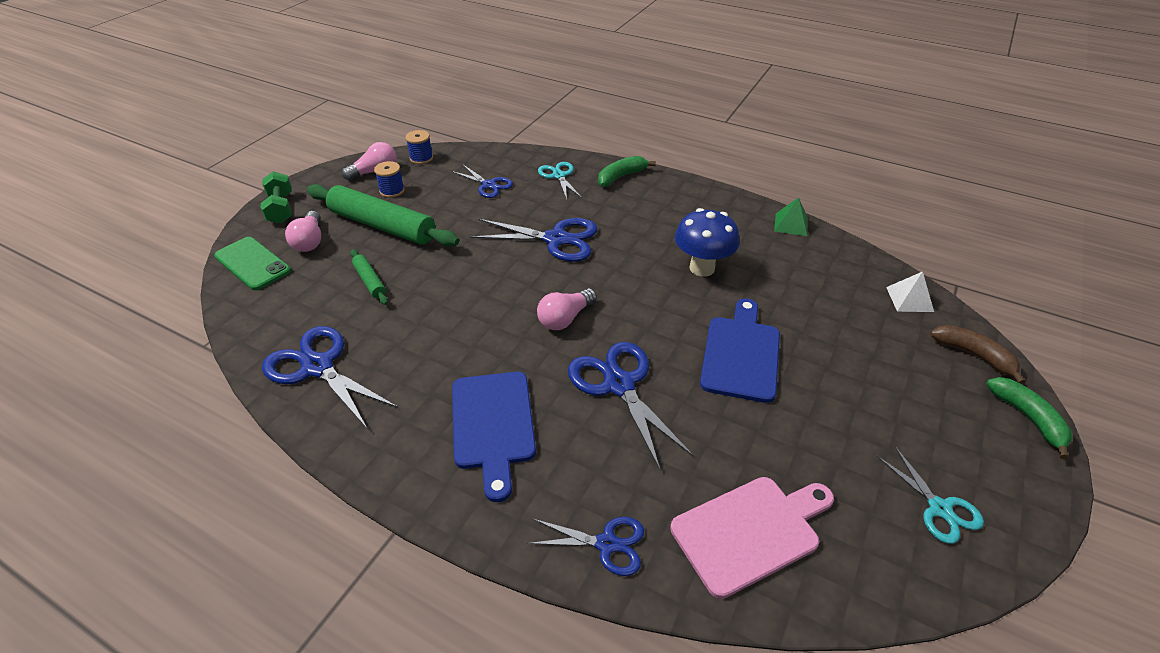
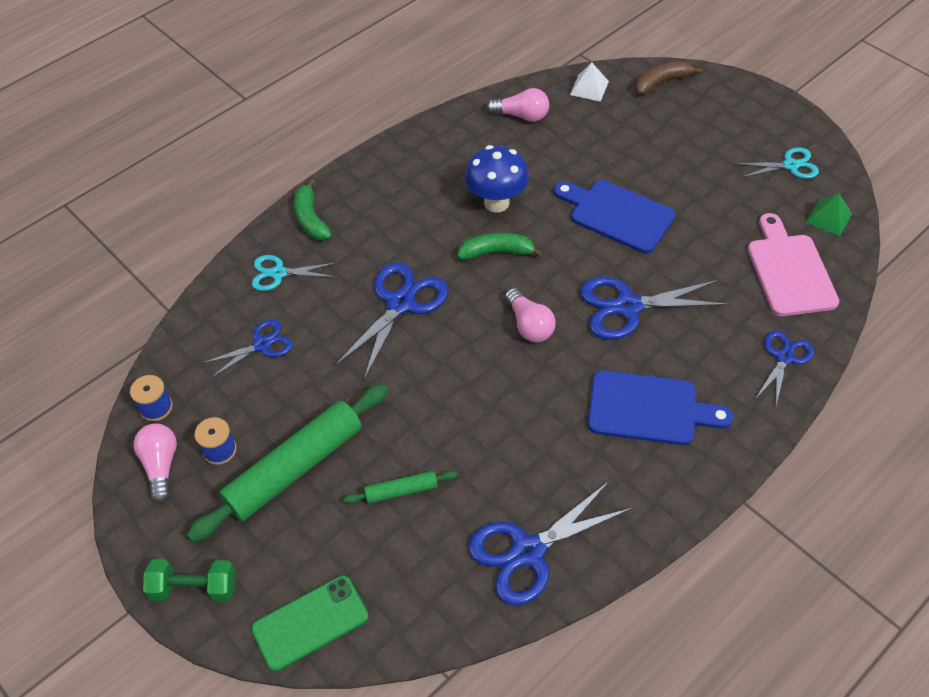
camera: 70 degrees left, 10 degrees up
(310, 241) = (290, 553): pink light bulb -> pink light bulb (521, 116)
(791, 224) = (459, 118): green pyramid -> green pyramid (828, 218)
(1028, 418) = (727, 86): green banana -> green banana (497, 252)

